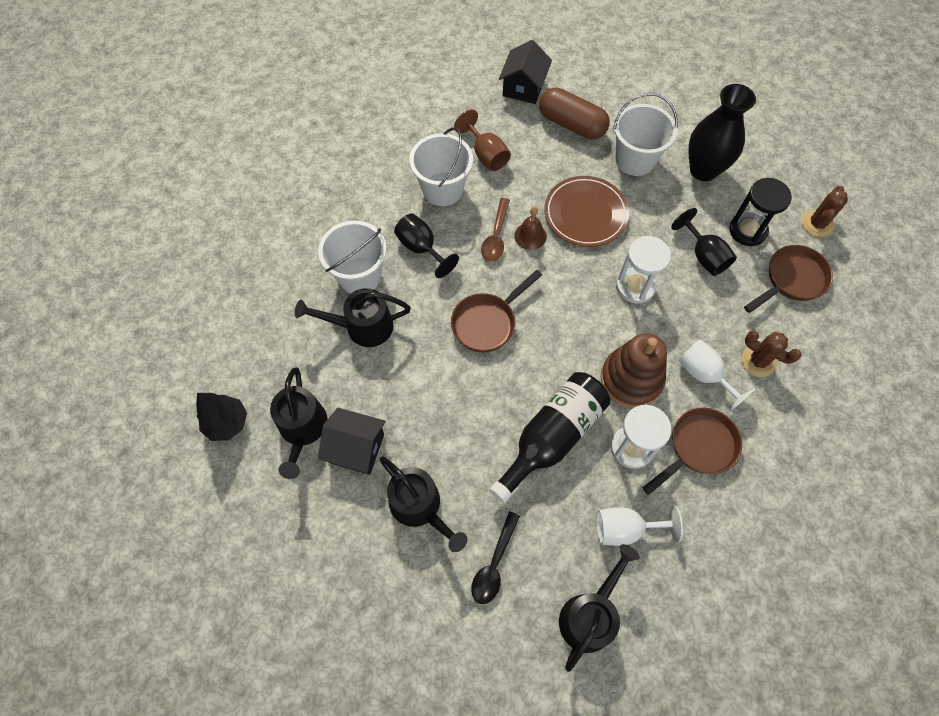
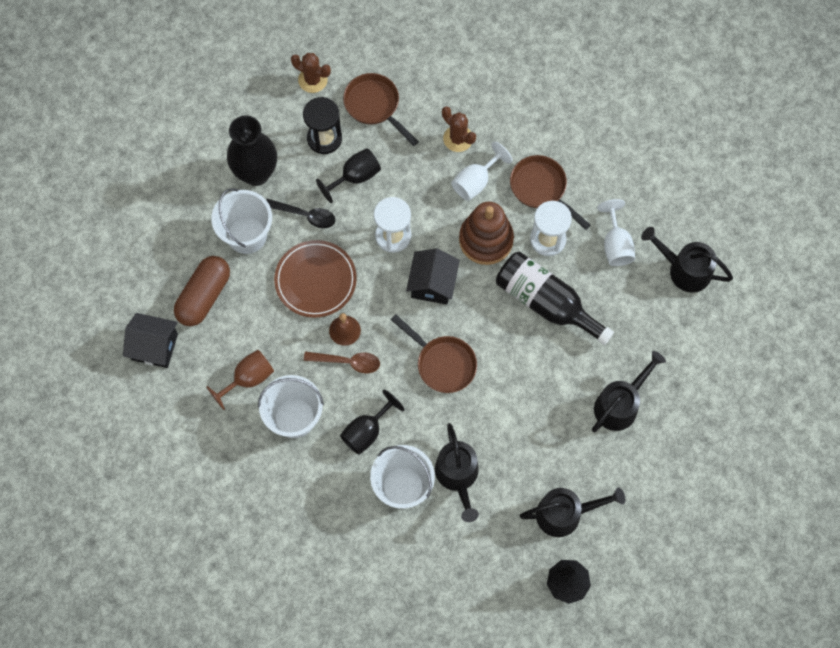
camera: 95 degrees left, 5 degrees up
(356, 448) = (576, 464): black house -> black house (432, 284)
(494, 564) = (657, 342): black spoon -> black spoon (305, 215)
(758, 361) = (458, 138): brown cactus -> brown cactus turned 75 degrees counterclockwise

